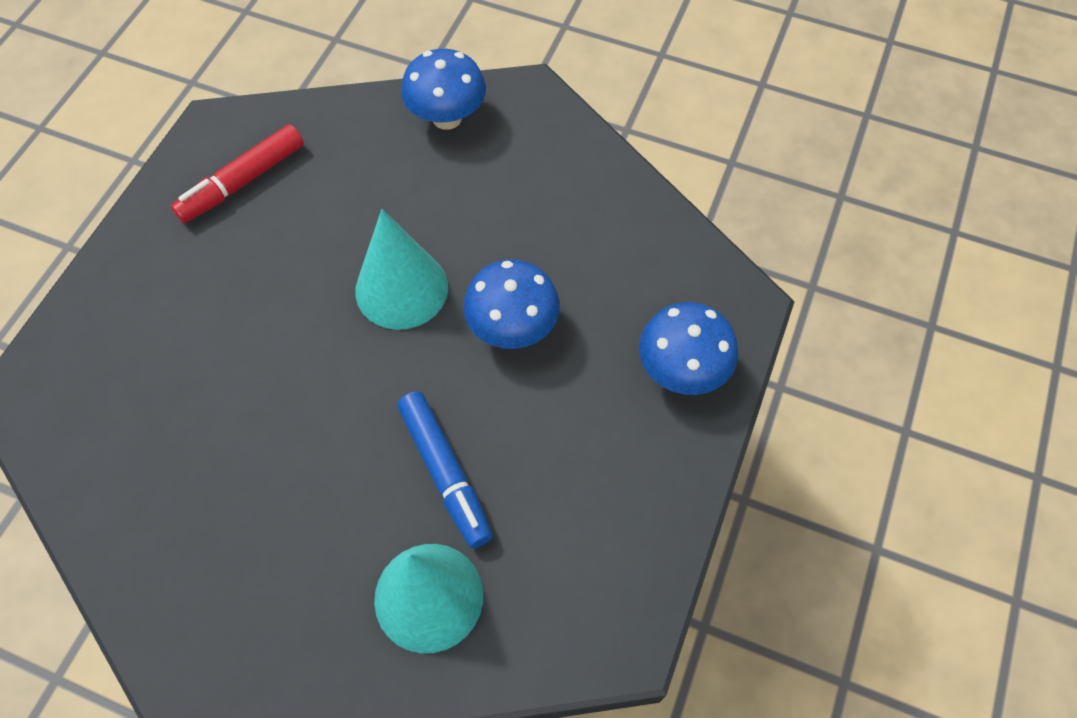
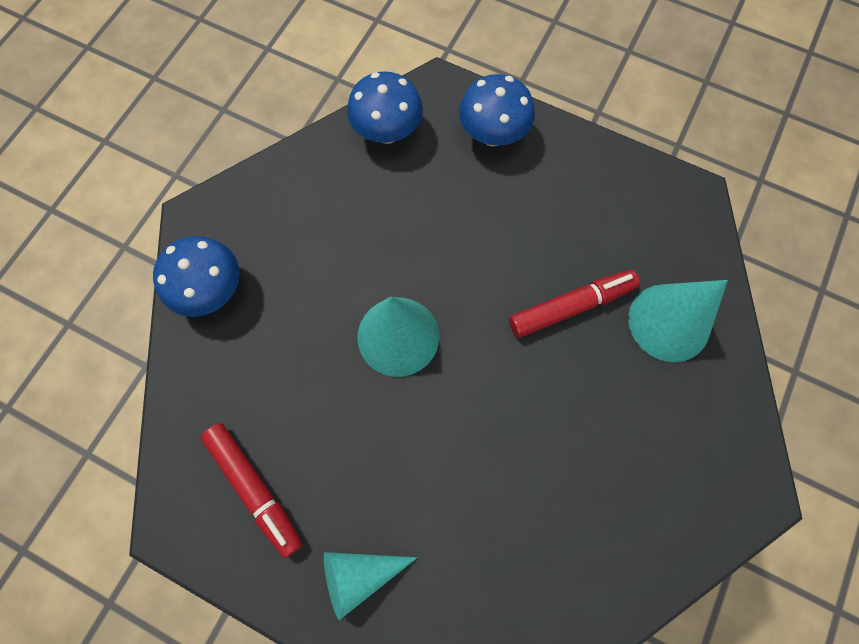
camera: 85 degrees left, 10 degrees up
(153, 277) = (359, 574): none -> turquoise cone
(445, 472) = (570, 306): blue marker -> red marker
(512, 328) = (446, 249): blue mushroom -> blue mushroom (387, 132)

